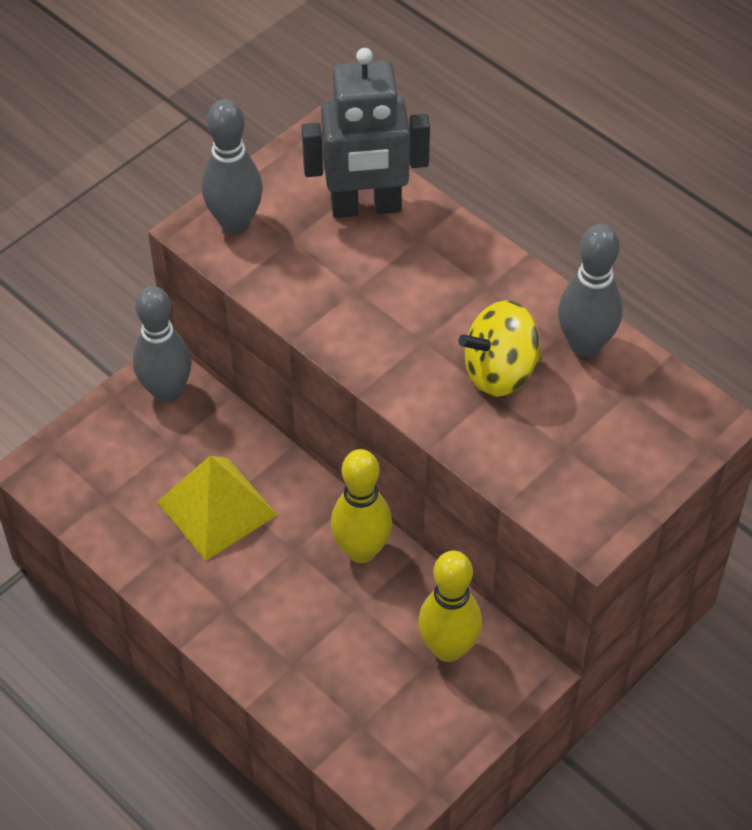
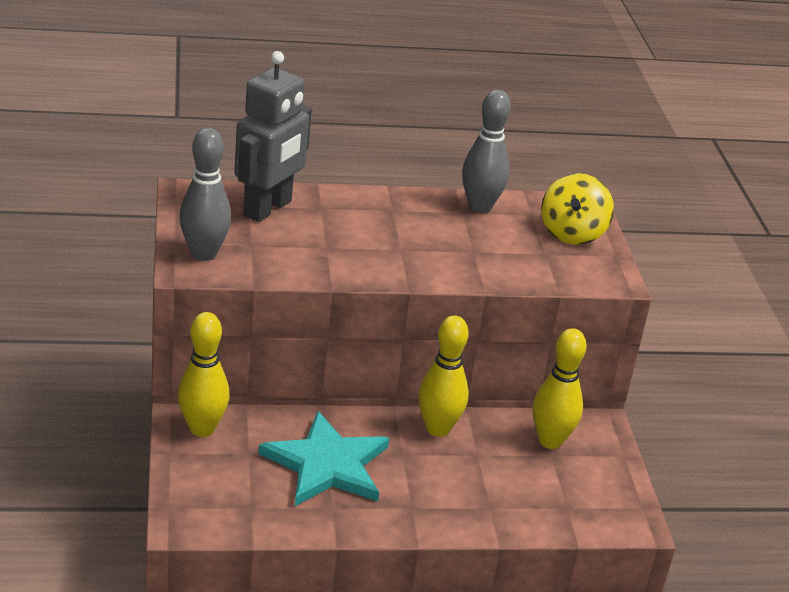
camera: 55 degrees left, 20 degrees down
(166, 391) = (202, 428): grey bowling pin -> yellow bowling pin
(216, 508) = (327, 465): yellow pyramid -> turquoise star
(500, 372) = (461, 240): yellow spinning top -> yellow spinning top (572, 233)

